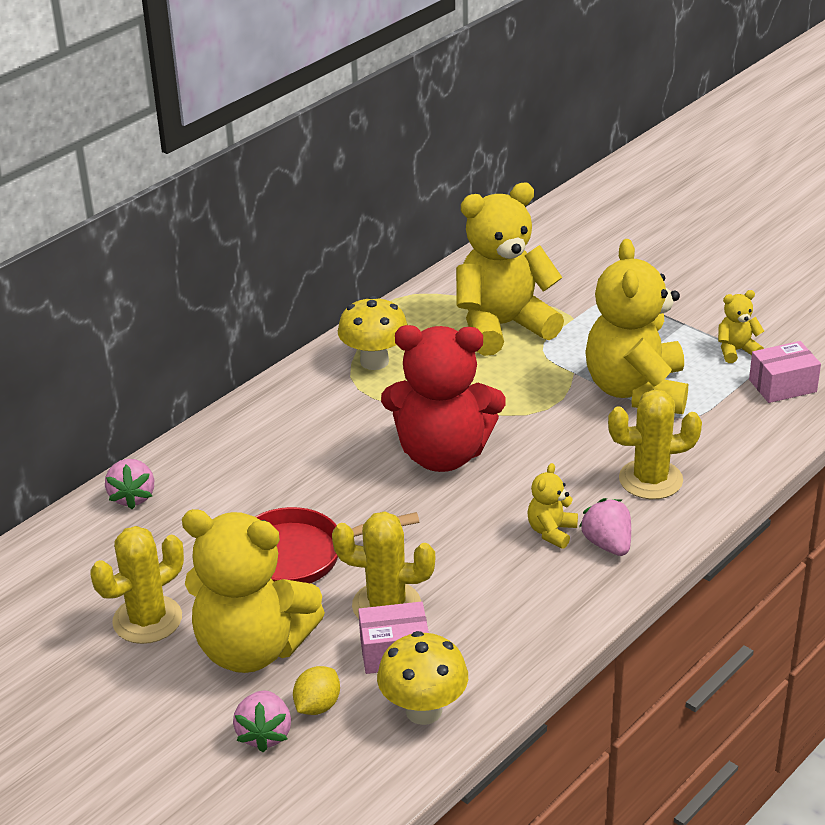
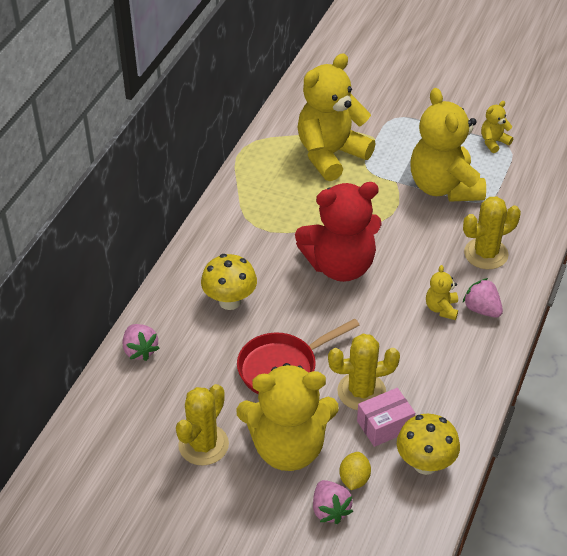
camera: 20 degrees left, 10 degrees up
(374, 361) = (256, 202): yellow mushroom -> yellow mushroom (230, 301)
(782, 386) = (535, 163): pink box -> none

